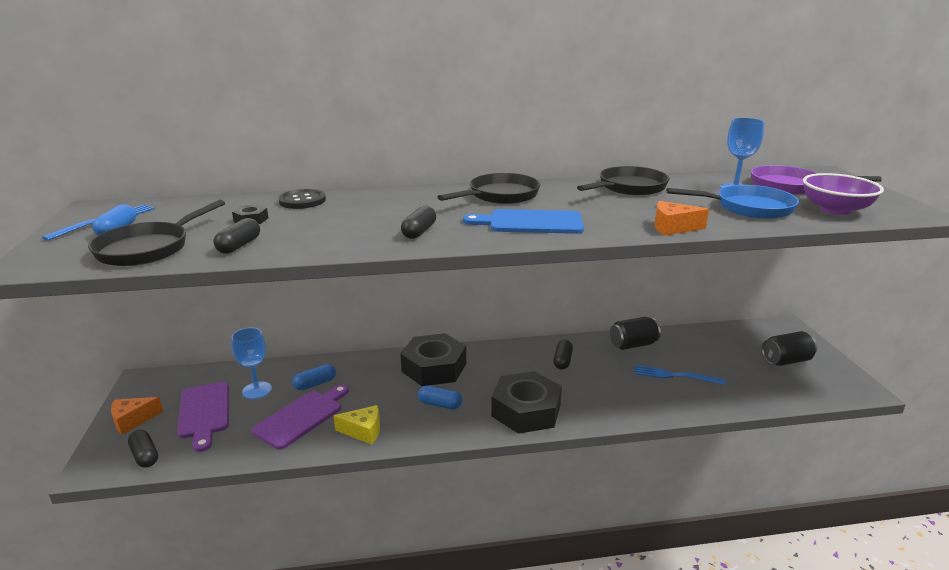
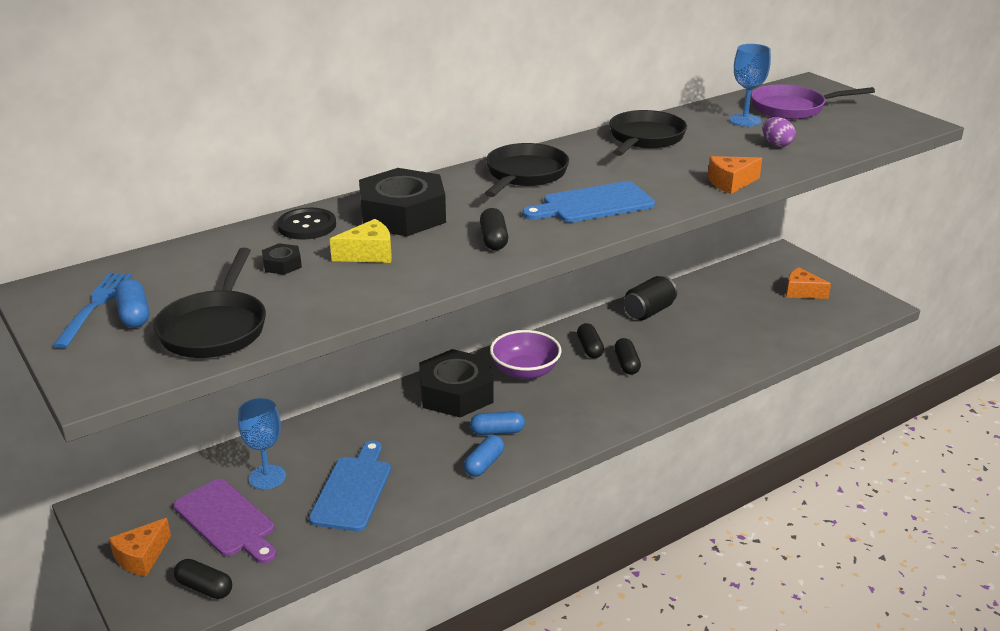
camera: 25 degrees left, 5 degrees up
(239, 246) = (319, 300): black capsule -> black capsule (626, 364)
(302, 417) = (353, 490): purple cutting board -> blue cutting board
(315, 384) = (333, 450): blue capsule -> blue capsule (484, 464)
(363, 431) = (438, 483): yellow cheese -> yellow cheese (368, 254)
(526, 410) = (592, 412): black nut -> black nut (402, 215)
(674, 376) = (710, 335): blue fork -> none
(748, 208) = (776, 144): blue pan -> purple egg
(786, 361) = (801, 292): black can -> orange cheese
(835, 210) = (850, 132): purple bowl -> purple bowl (525, 371)

